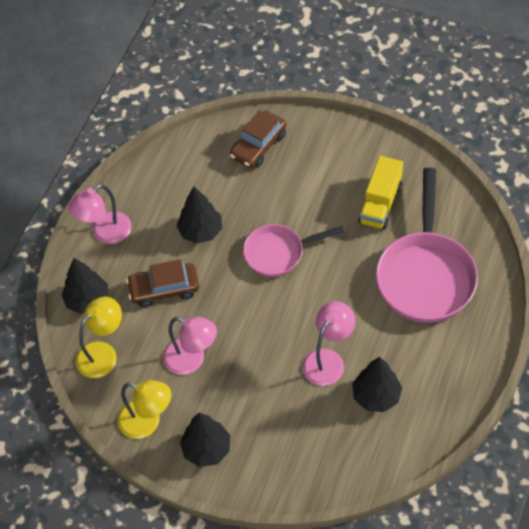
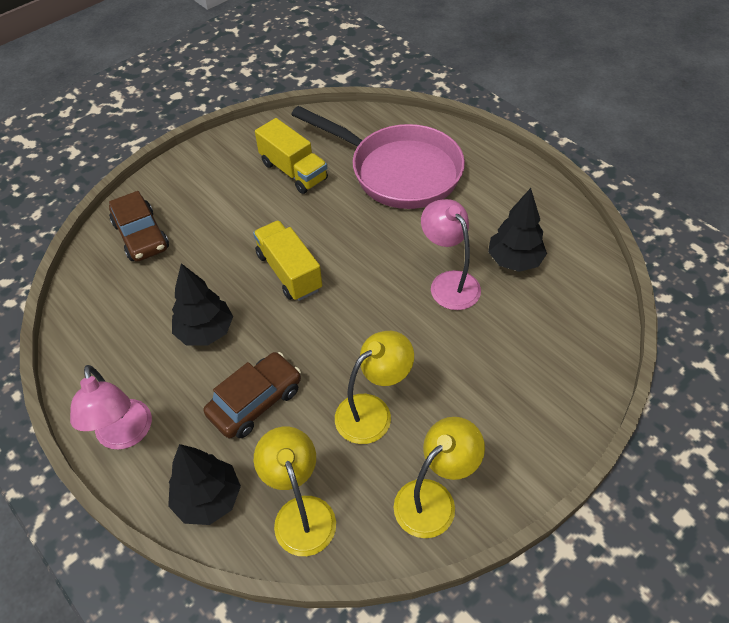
camera: 65 degrees left, 5 degrees down
(164, 289) = (255, 401): brown car -> brown car turned 150 degrees counterclockwise
(192, 360) = (373, 411): pink lamp -> yellow lamp
(206, 449) = (505, 445): black tree -> none
(278, 253) = (289, 272): pink pan -> yellow truck

